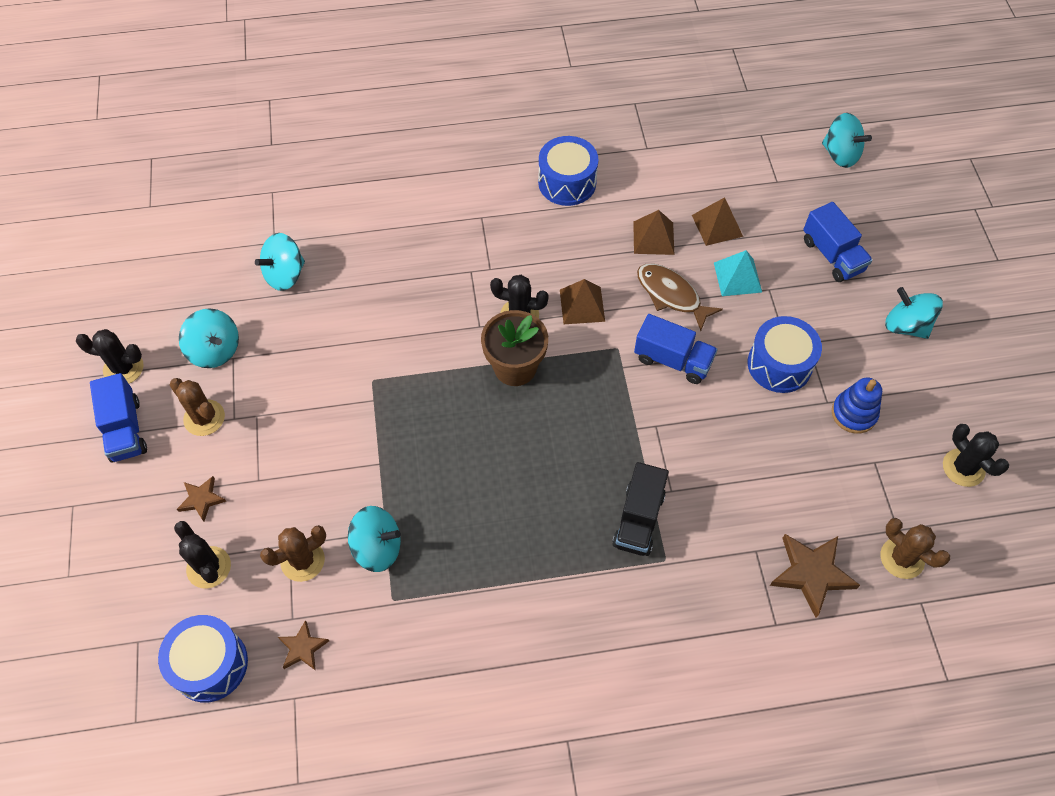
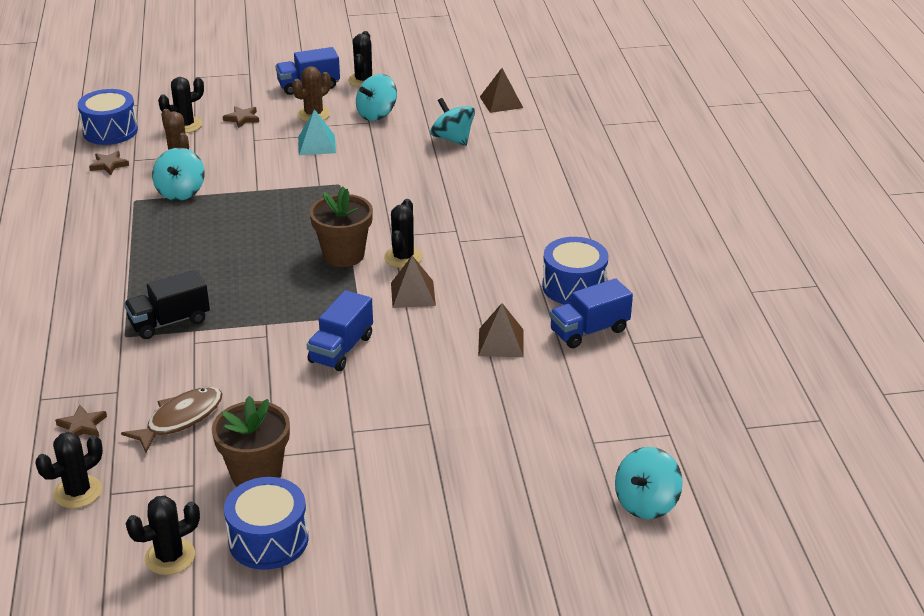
camera: 90 degrees right, 25 degrees down
(638, 519) = (169, 322): black truck -> black truck turned 45 degrees counterclockwise
(671, 295) = (423, 352): brown fish -> brown fish (180, 419)
(717, 225) = (520, 389): brown pyramid -> brown pyramid (501, 102)
(737, 277) = (446, 400): turquoise pyramid -> turquoise pyramid (317, 144)
(779, 364) = (327, 423): blue drum -> blue drum (268, 540)
(811, 573) = (82, 426): brown star -> brown star, size x0.57
(832, 255) = (478, 479): blue truck -> blue truck (589, 331)
(854, 413) = (256, 474): blue stacking toy -> brown flower pot
(902, 558) = (78, 492): brown cactus -> black cactus
(906, 326) = (371, 533): turquoise spinning top -> none

